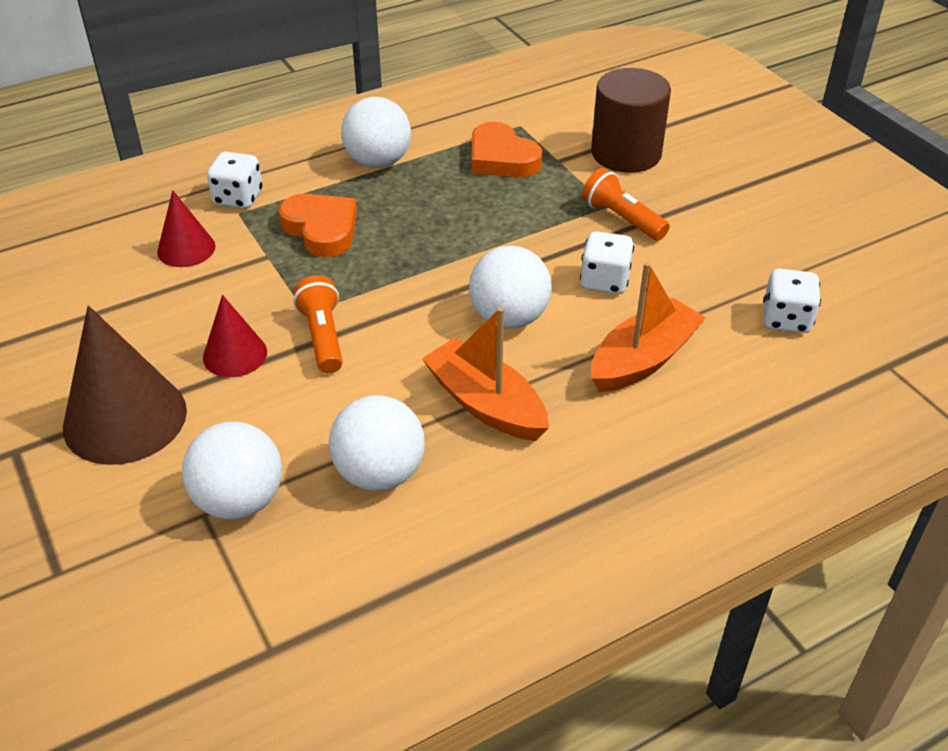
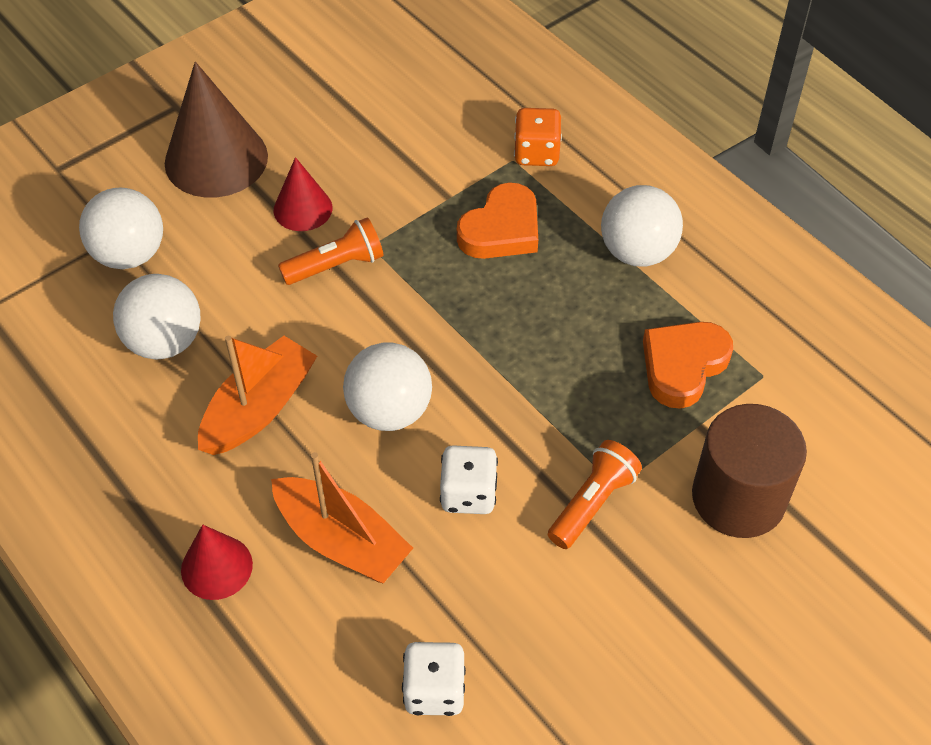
camera: 80 degrees right, 10 degrees up
(186, 249) = (446, 137): red cone -> red cone (216, 567)
(238, 198) = (536, 153): white dice -> orange dice

